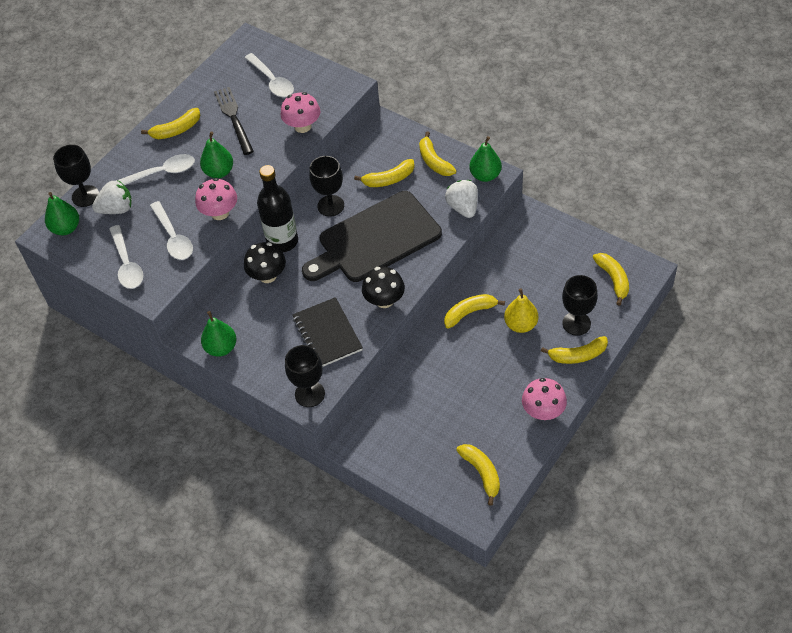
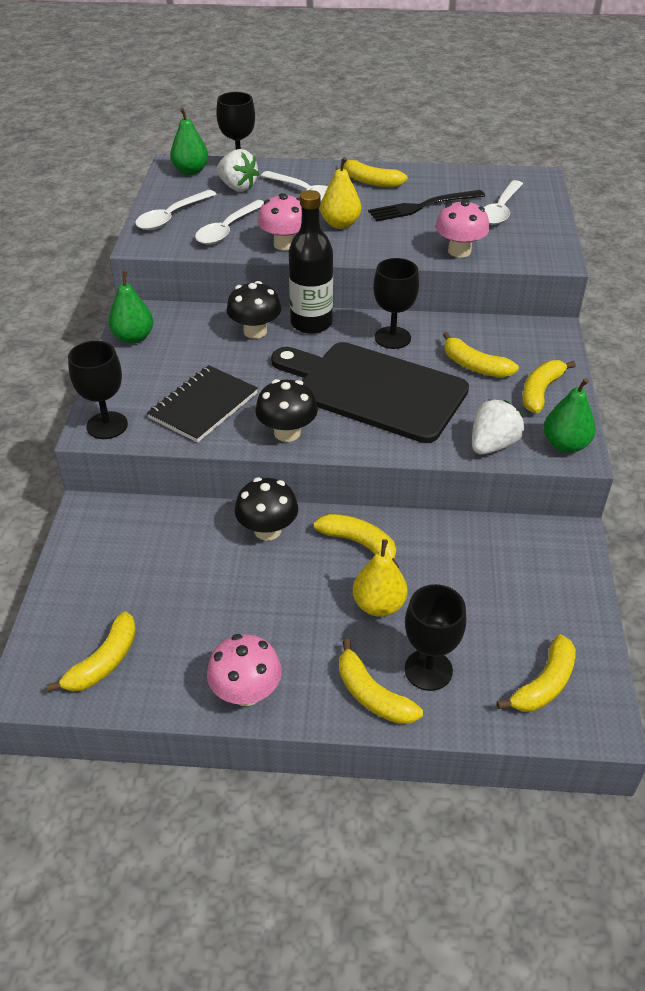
camera: 55 degrees right, 10 degrees down
(219, 172) = (340, 224): green pear -> yellow pear
(234, 118) = (422, 206): black fork -> black fork turned 150 degrees counterclockwise
(430, 353) = (267, 530): none -> black mushroom

